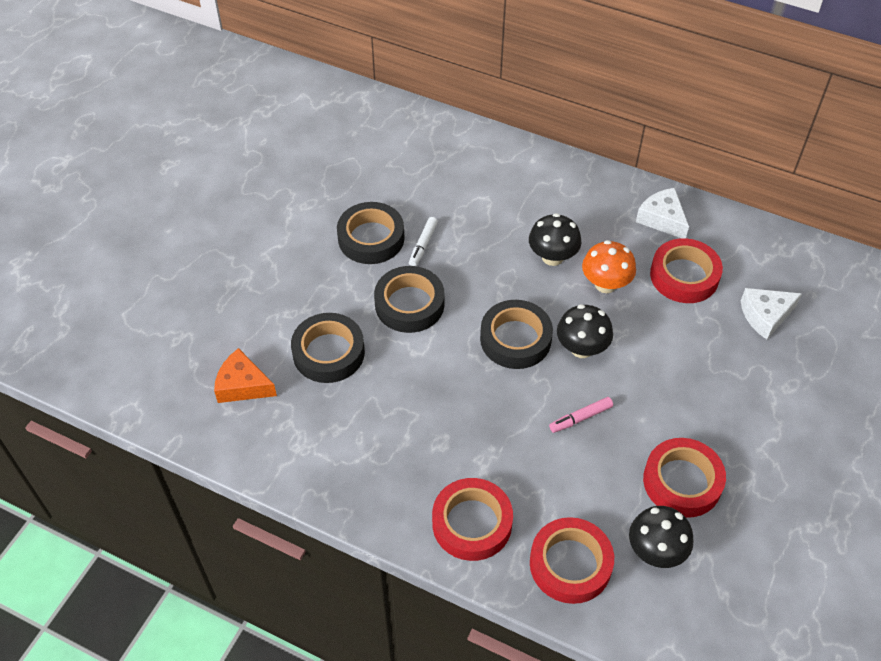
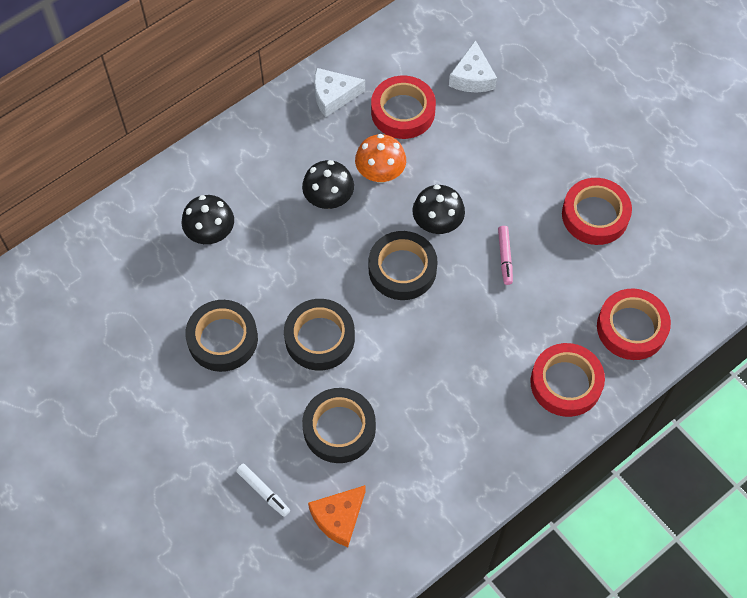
camera: 65 degrees left, 10 degrees up
(423, 245) = (256, 298): white marker -> white marker (263, 491)
(655, 551) = (645, 263): black mushroom -> black mushroom (211, 233)

